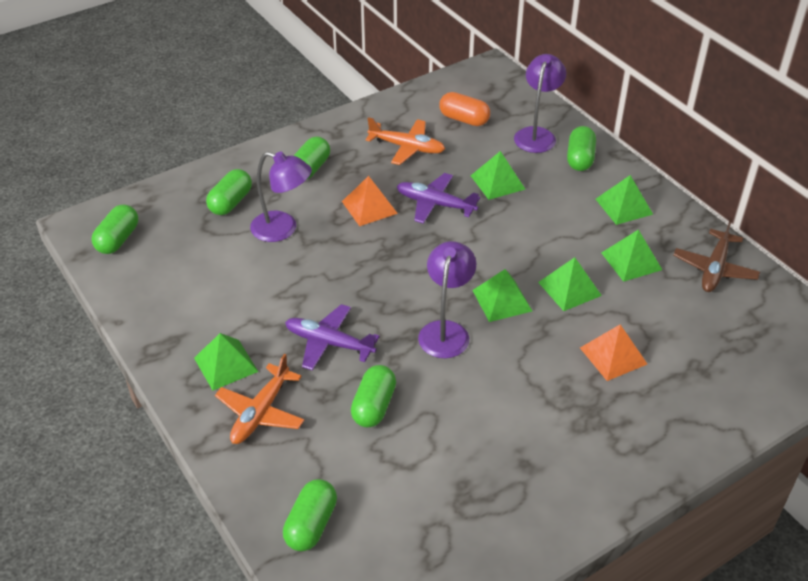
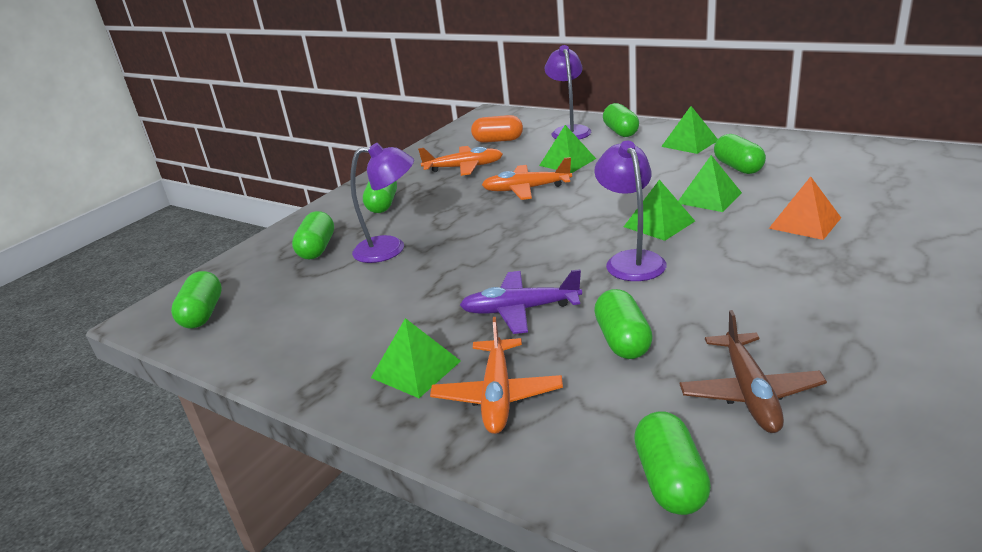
camera: 20 degrees left, 15 degrees down
(369, 207) = (465, 209): orange pyramid -> none
(435, 204) = (526, 189): purple plane -> orange plane
(631, 261) = (738, 167): green pyramid -> green capsule
(714, 269) = (809, 151): brown plane -> brown plane (750, 393)

